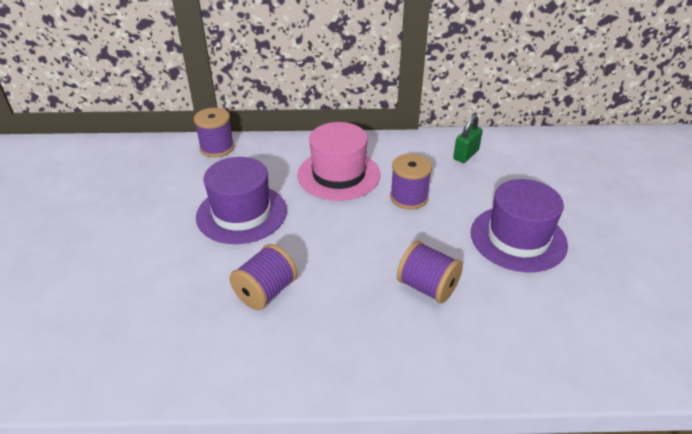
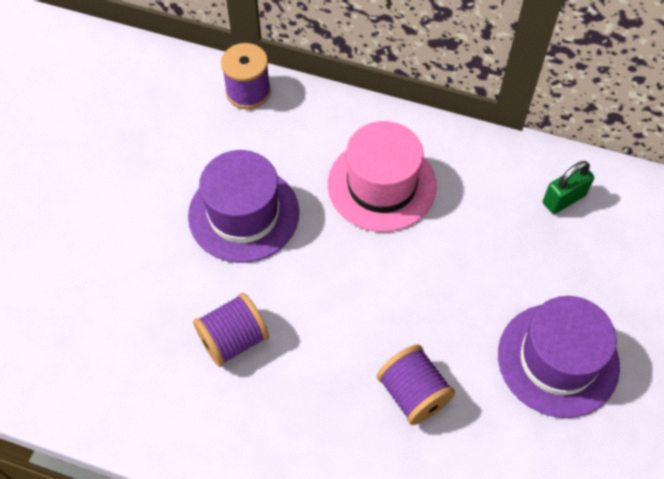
camera: 20 degrees right, 20 degrees up
(409, 197) = (453, 251): purple spool -> none

